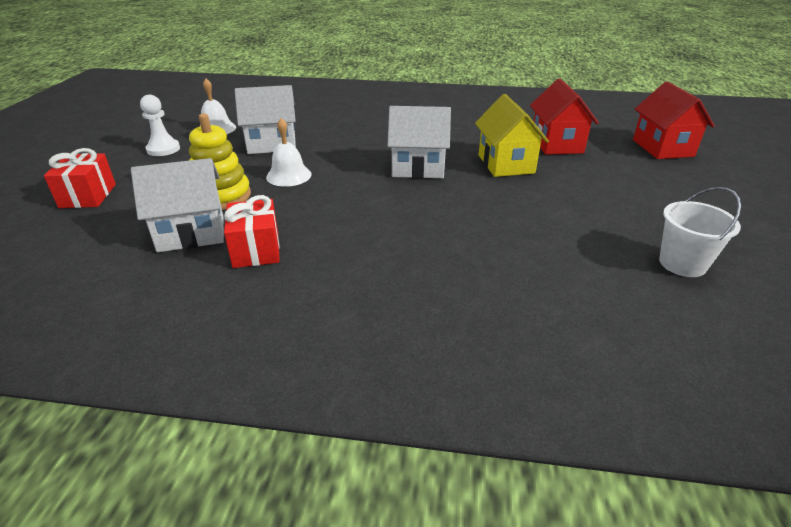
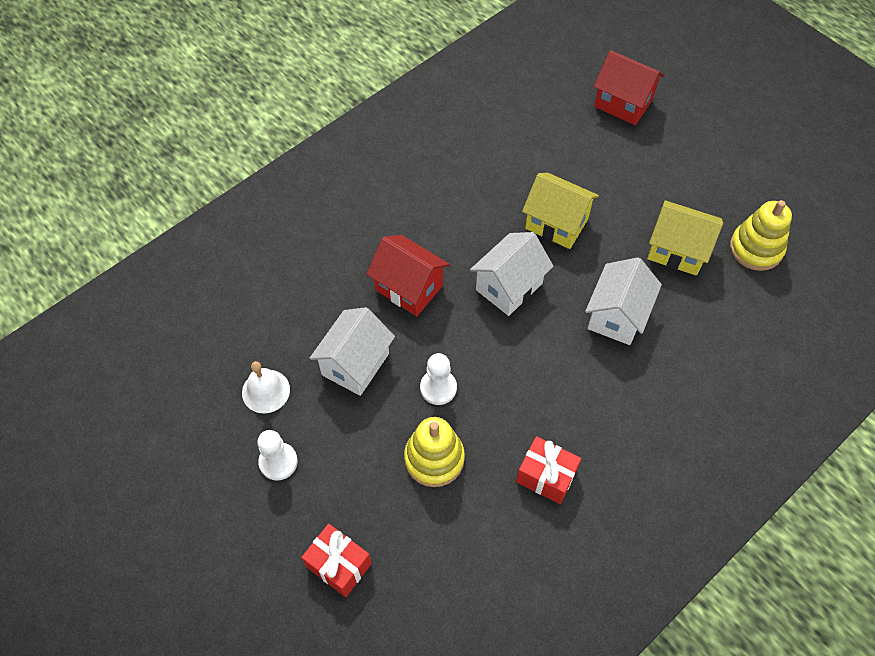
camera: 50 degrees left, 25 degrees up
(191, 233) = (484, 509): white house -> white house (617, 316)
(289, 175) = (438, 388): white bell -> white pawn
(556, 144) = (555, 160): red house -> red house (409, 288)
(589, 222) = (677, 251): none -> yellow house
(682, 263) = (756, 248): white bucket -> yellow stacking toy

